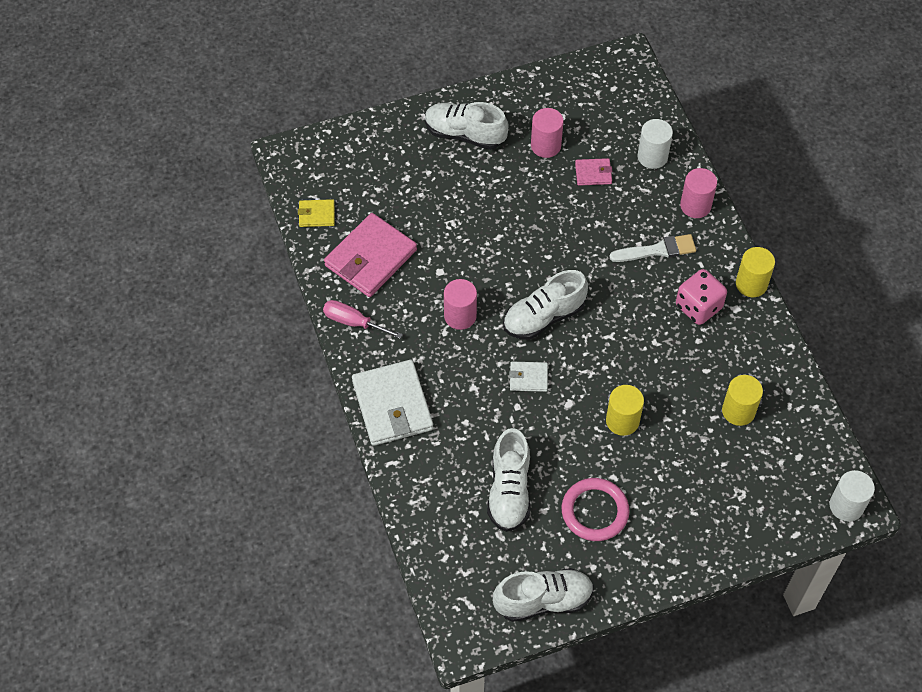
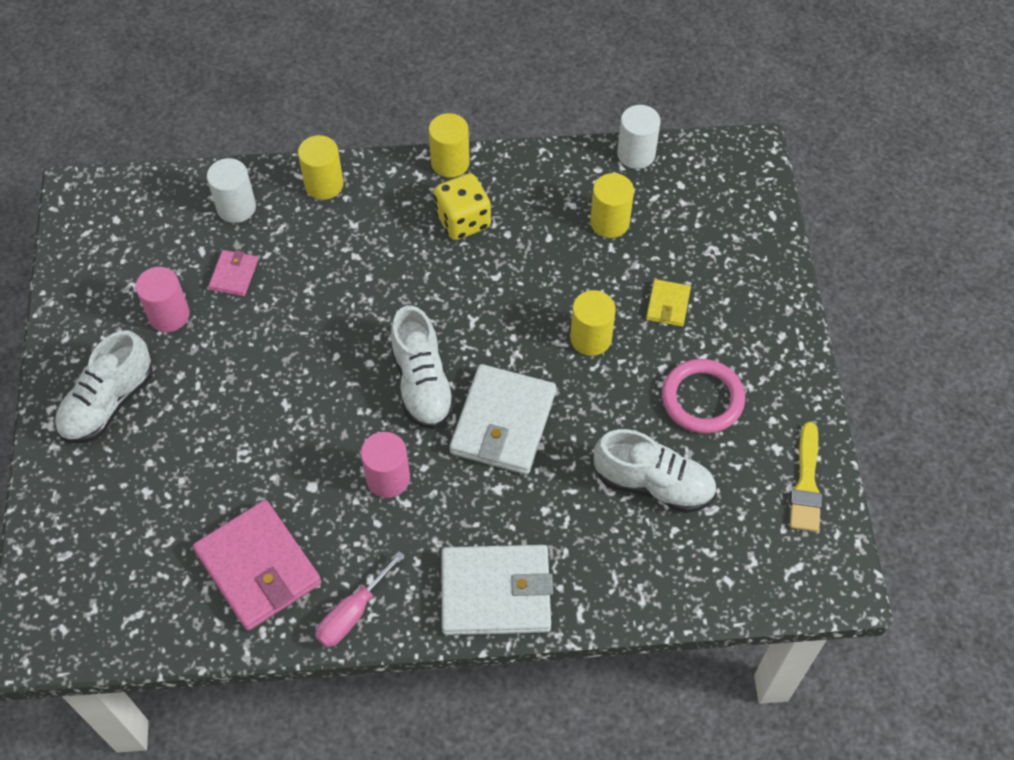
camera: 75 degrees left, 0 degrees up
(317, 215) = (158, 623): yellow wallet -> yellow wallet (668, 305)
(528, 378) = (503, 422): white wallet -> white wallet, size x2.07
(543, 600) = (806, 483): white shoe -> yellow brush
(657, 250) = (371, 239): white brush -> none
(695, 205) = (324, 184): pink cylinder -> yellow cylinder
(698, 307) = (463, 221): pink dice -> yellow dice
(846, 506) = (749, 161): white cylinder -> white cylinder (636, 154)

